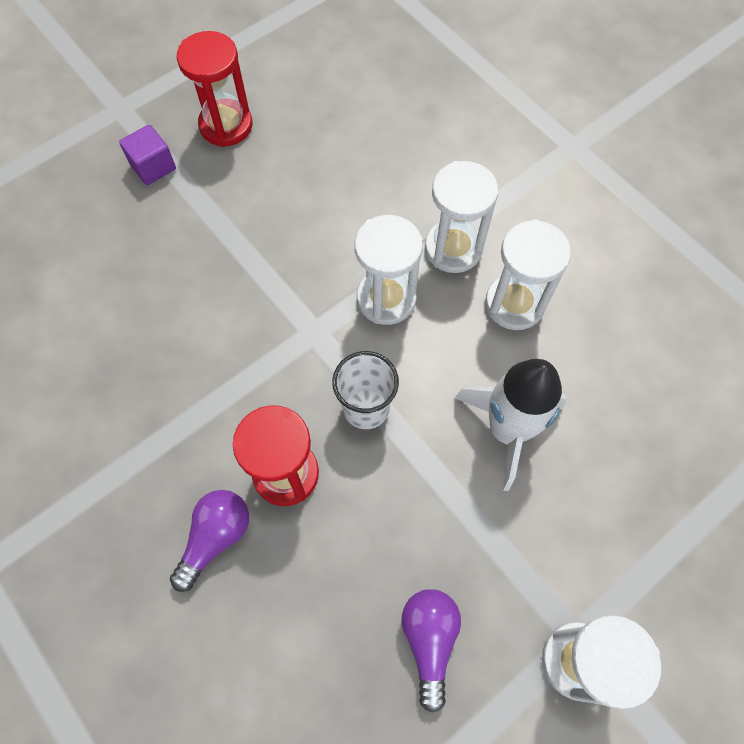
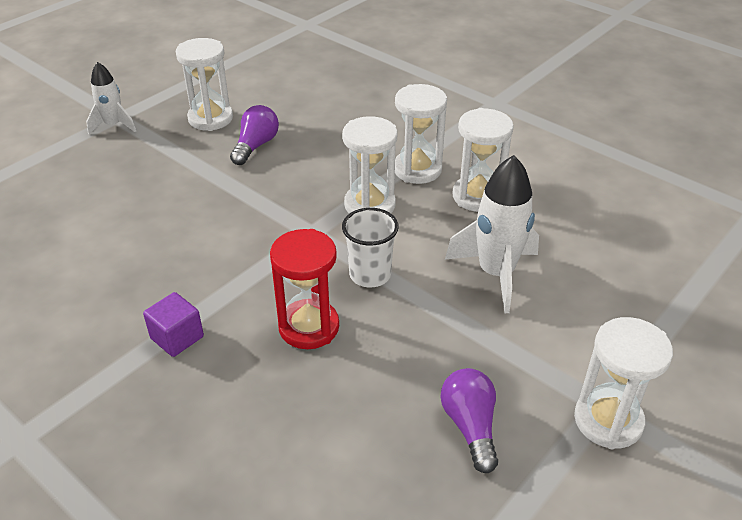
camera: 10 degrees left, 25 degrees down
(113, 121) = (113, 125): none -> white rocket
(153, 167) = (152, 148): purple cube -> purple cube (177, 337)
(215, 538) = (253, 380): purple light bulb -> purple light bulb (255, 146)
(226, 125) = (210, 118): red hourglass -> white hourglass

